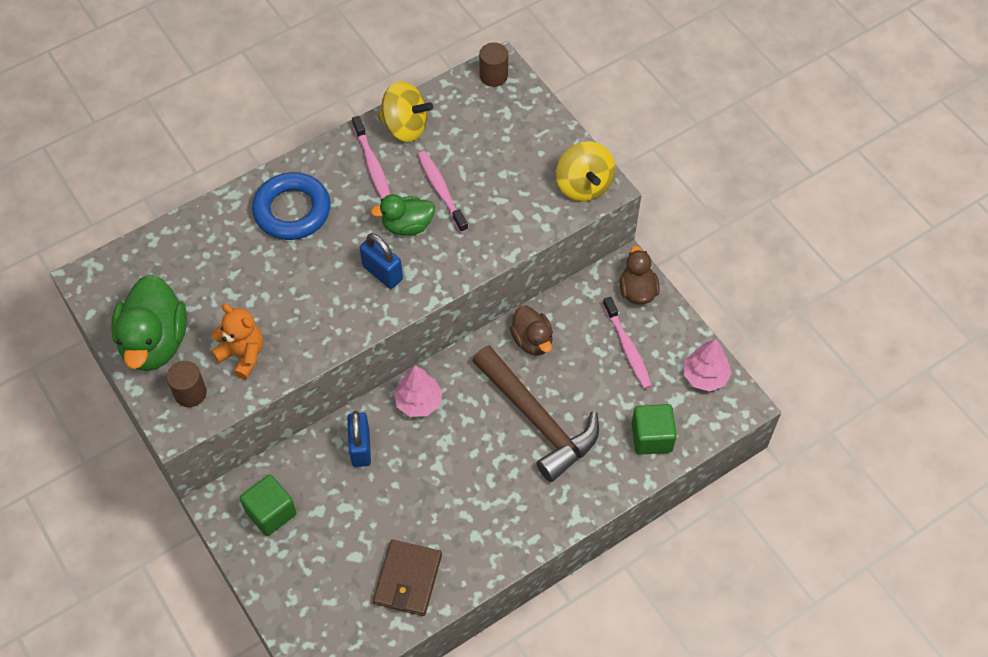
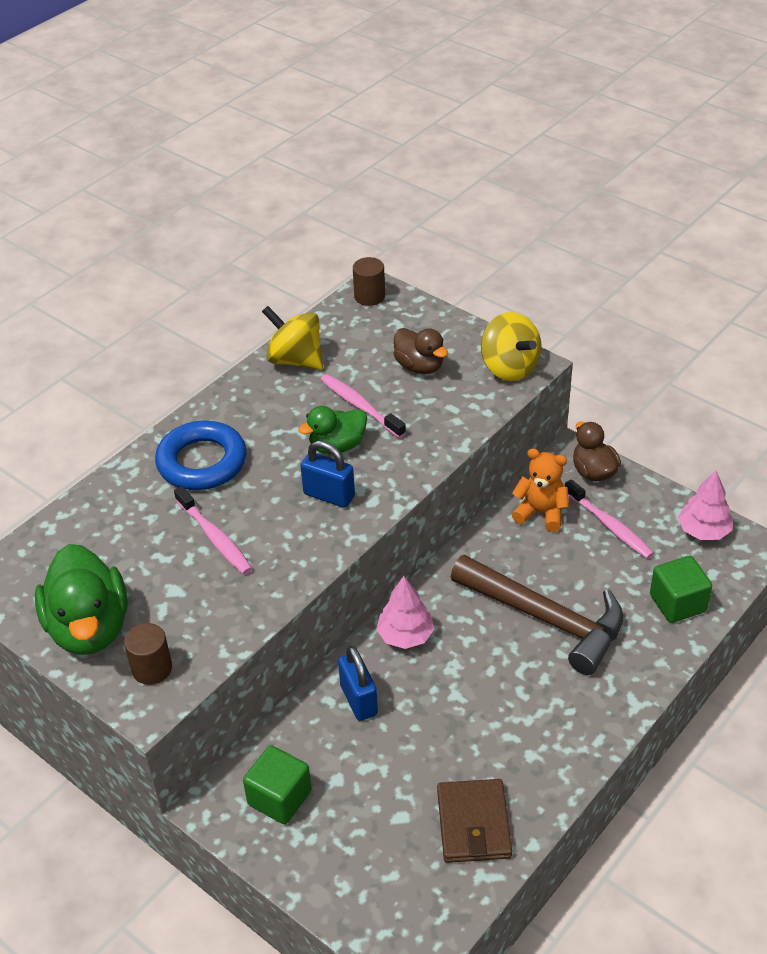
camera: 15 degrees left, 15 degrees down
(243, 355) = (200, 614): orange teddy bear -> orange teddy bear (541, 513)
(372, 164) = (274, 400): pink toothbrush -> pink toothbrush (214, 537)
(405, 127) = (295, 360): yellow spinning top -> yellow spinning top turned 150 degrees counterclockwise
(532, 341) = (504, 544): brown duck -> brown duck (419, 366)

